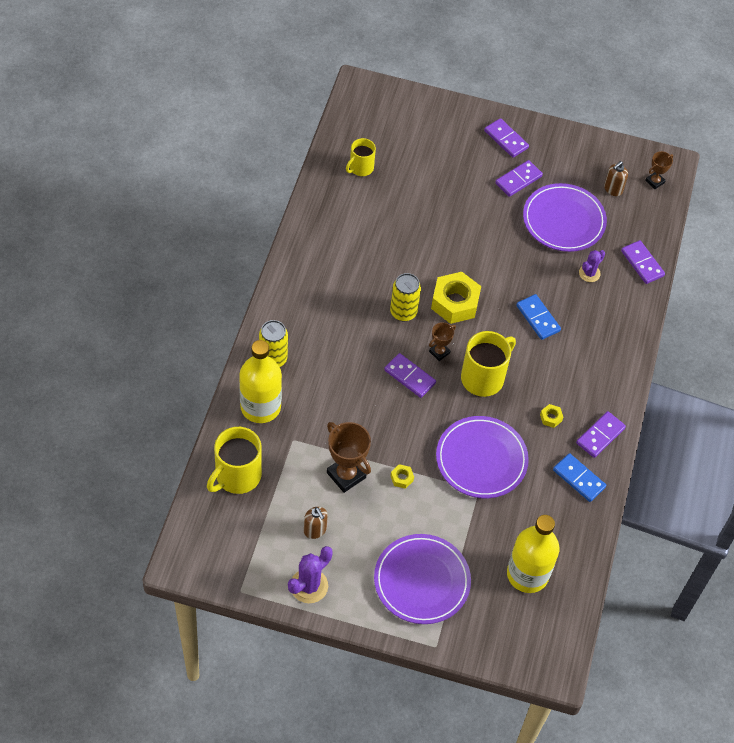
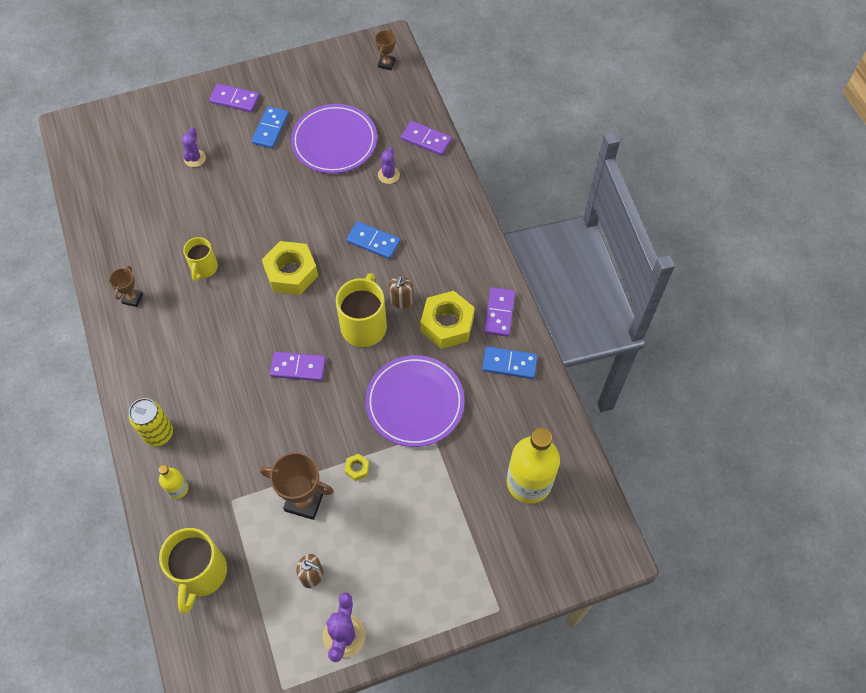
camera: 30 degrees left, 5 degrees up
(260, 407) = (178, 489): yellow bottle -> yellow bottle, size x0.47
(360, 168) = (120, 201): yellow mug -> yellow mug (204, 268)
(403, 312) = (251, 311): yellow can -> none
(422, 581) = (443, 555): purple plate -> none
(439, 352) = (309, 327): brown trophy -> brown trophy (132, 298)
(441, 168) = (195, 158): none -> purple cactus
(518, 180) = (270, 129): purple domino -> blue domino
(551, 418) = (447, 324): yellow nut -> yellow nut, size x2.33
(613, 189) = (356, 90): brown soap dispenser -> brown soap dispenser (401, 301)

